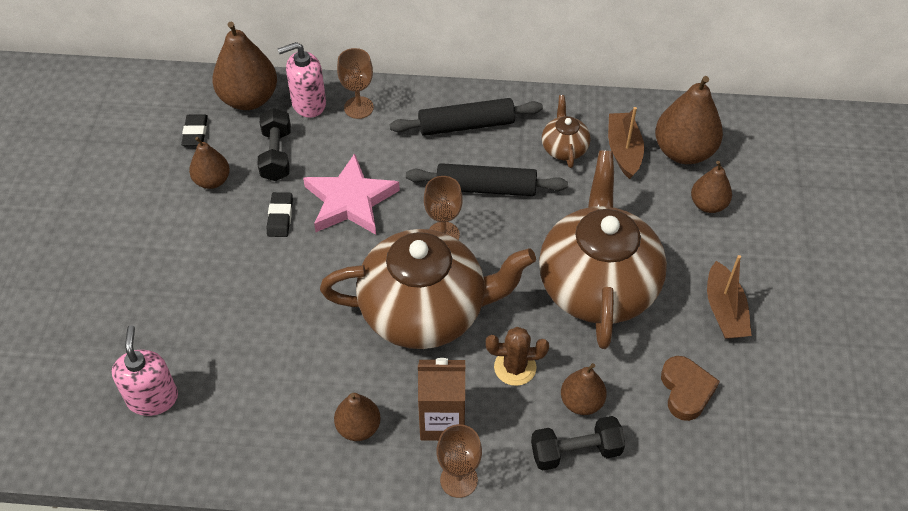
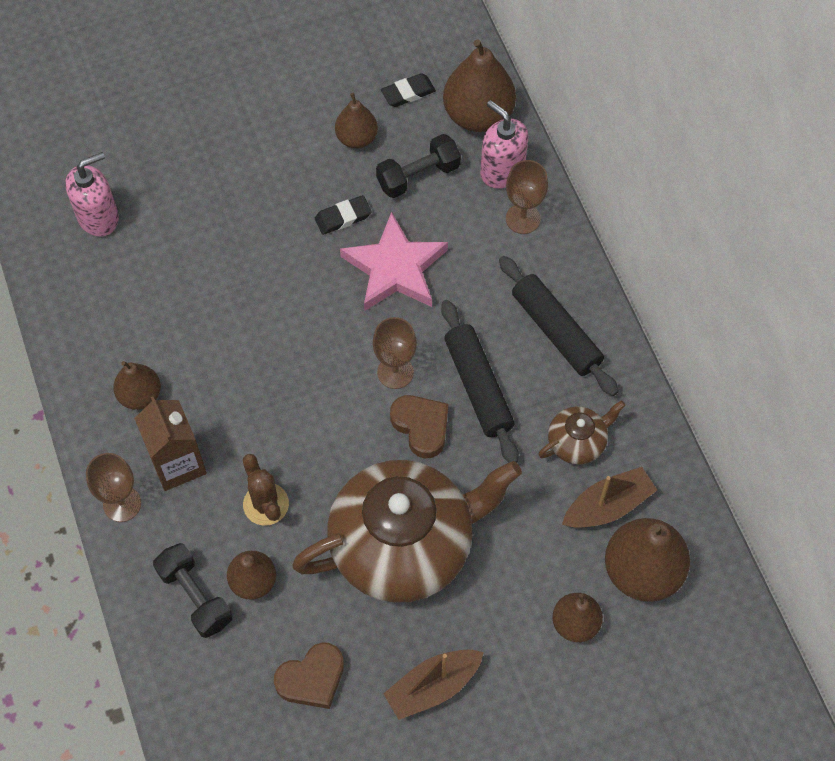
camera: 65 degrees right, 10 degrees up
(425, 311) = (293, 396): brown teapot -> none
(500, 236) = (421, 426): none -> brown heart

